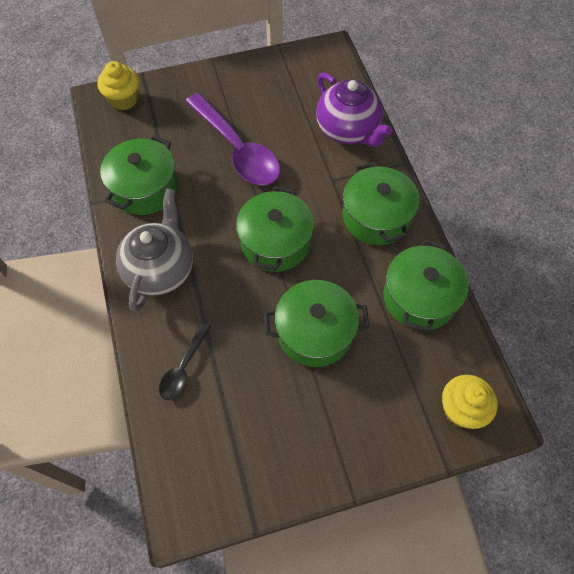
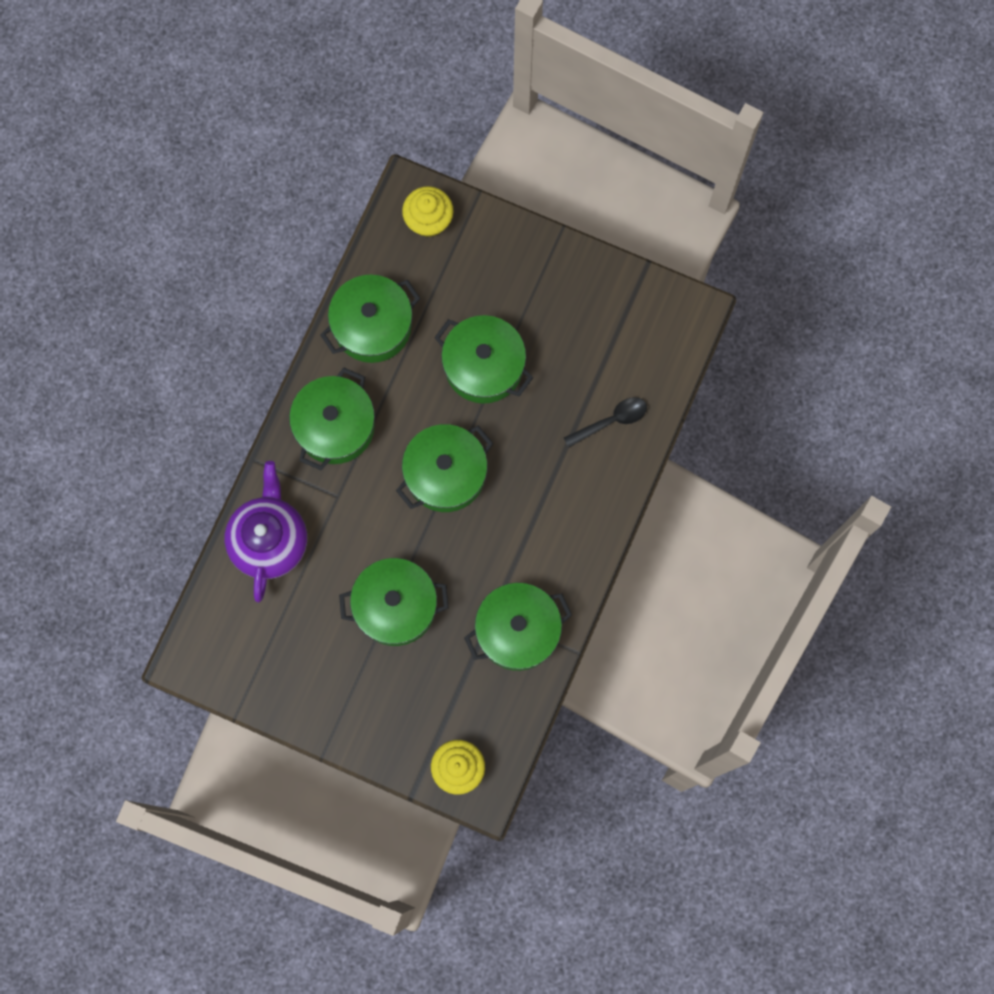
camera: 140 degrees left, 15 degrees up
(160, 269) = (565, 528): grey teapot -> none
(237, 149) = (395, 606): purple spoon -> green pot

